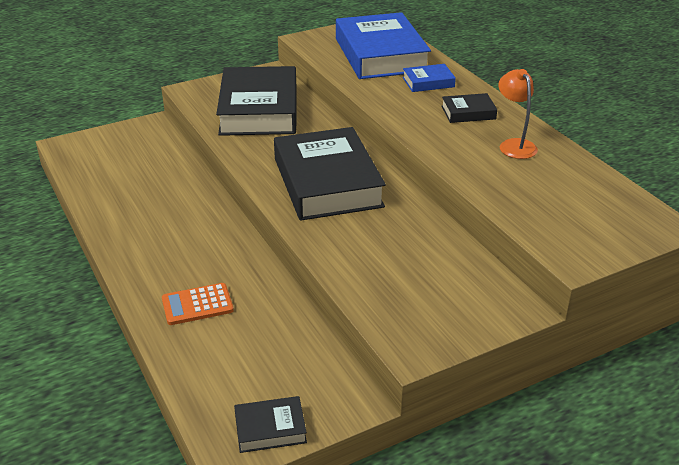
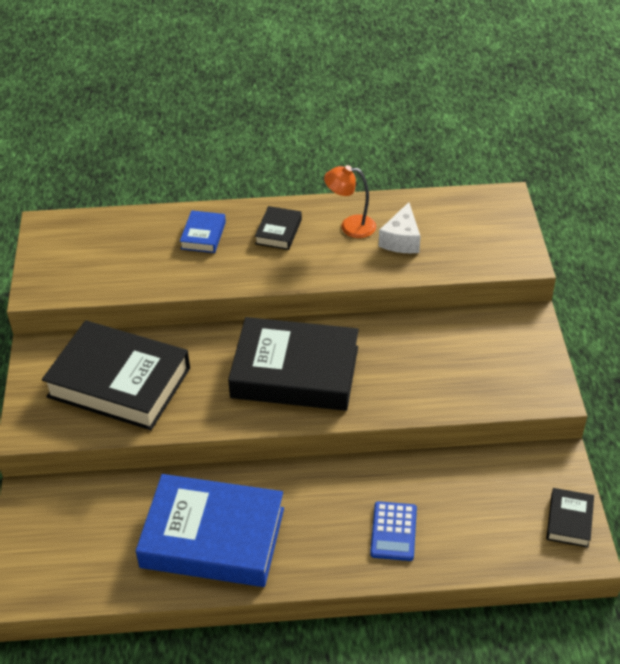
camera: 65 degrees left, 10 degrees up
(197, 305) = (393, 531): orange calculator -> blue calculator
(381, 55) = (120, 247): blue book -> blue book (213, 537)
(525, 176) = (401, 240): none -> white cheese

